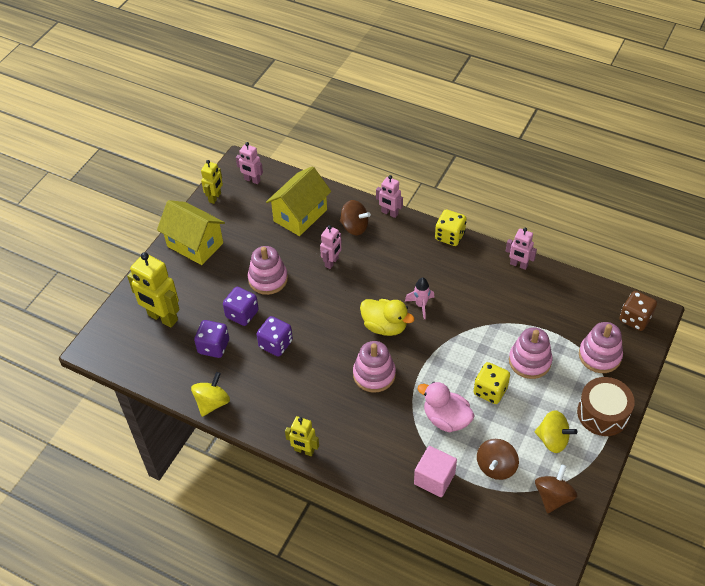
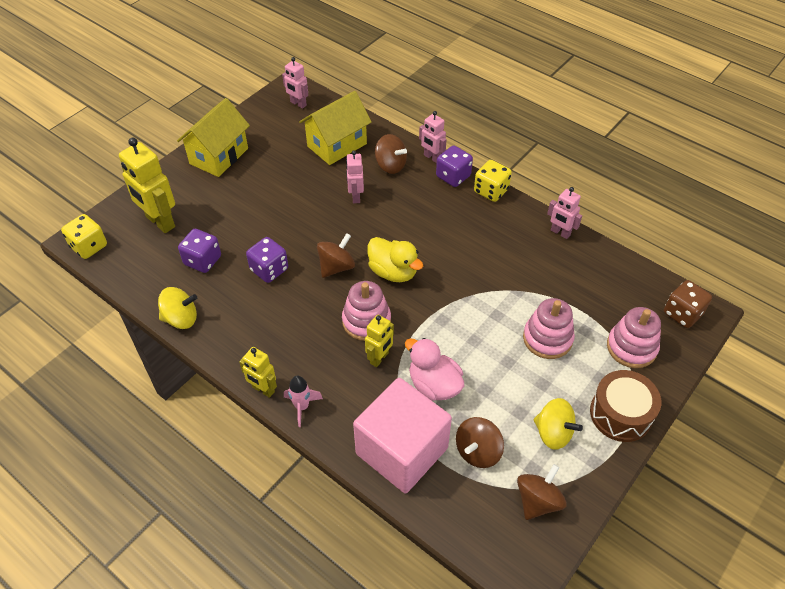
camera: 10 degrees right, 0 degrees up
(195, 244) = (219, 156): yellow house -> yellow house turned 75 degrees clockwise
(212, 403) = (181, 319): yellow spinning top -> yellow spinning top turned 45 degrees clockwise
(215, 197) = (255, 114): yellow robot -> yellow robot (379, 358)
(242, 314) = (244, 232): purple dice -> purple dice (453, 176)
(268, 279) = (282, 202): pink stacking toy -> none
(332, 262) = (355, 196): pink robot -> pink robot turned 135 degrees clockwise
(334, 331) = (336, 267): none -> brown spinning top
(421, 305) = (439, 257): pink rocket -> pink rocket (302, 407)
(434, 478) = (401, 451): pink cube -> pink cube, size x1.79
(490, 391) = (493, 363): yellow dice -> yellow dice (89, 246)

